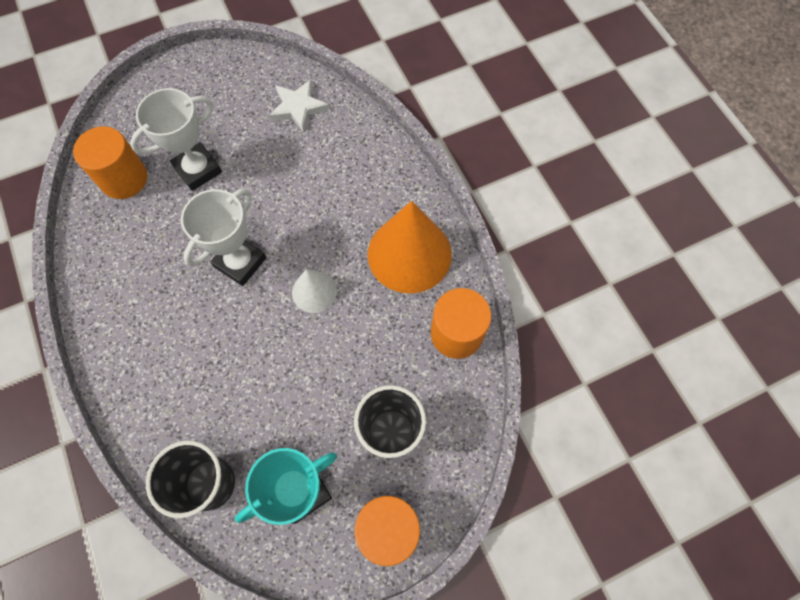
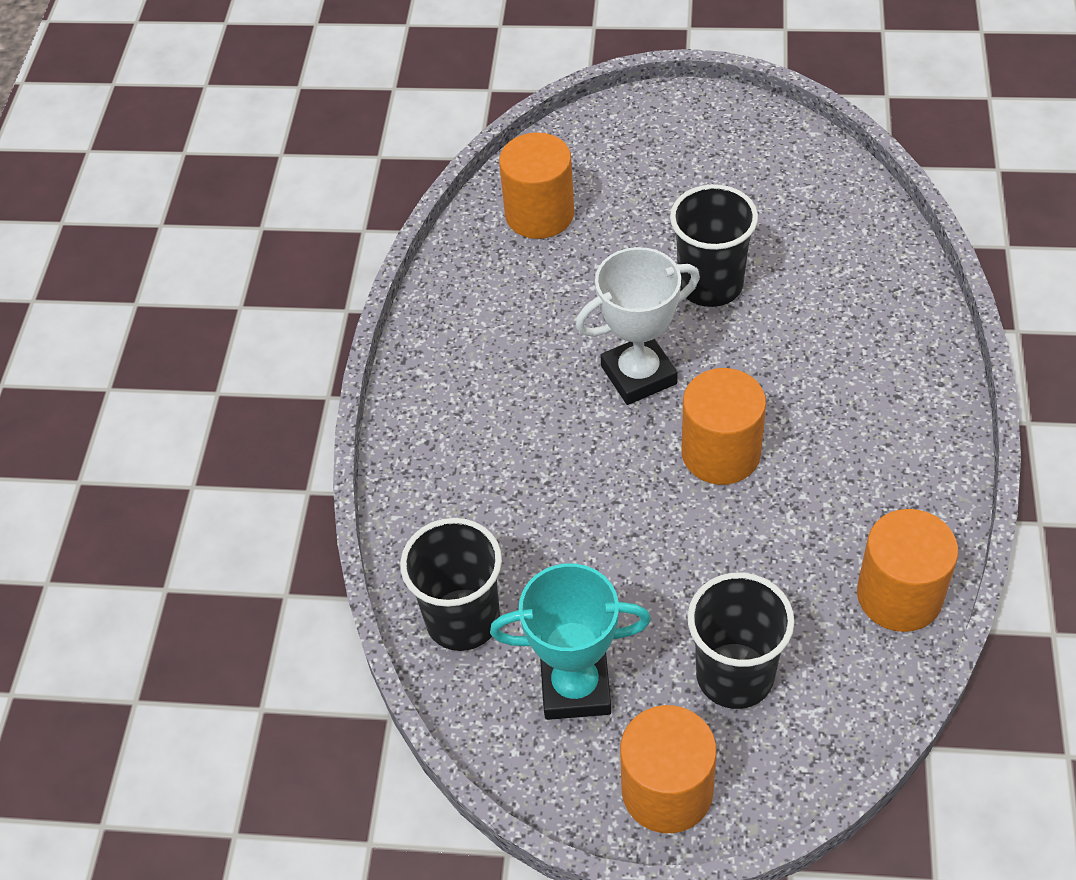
camera: 35 degrees right, 15 degrees down
(198, 170) = (641, 239): white trophy -> none
(255, 182) = (710, 285): none -> black cup
(298, 107) = (822, 212): white star -> none
(314, 291) = (721, 453): white cone -> orange cylinder
(409, 254) = (884, 463): orange cone -> none

